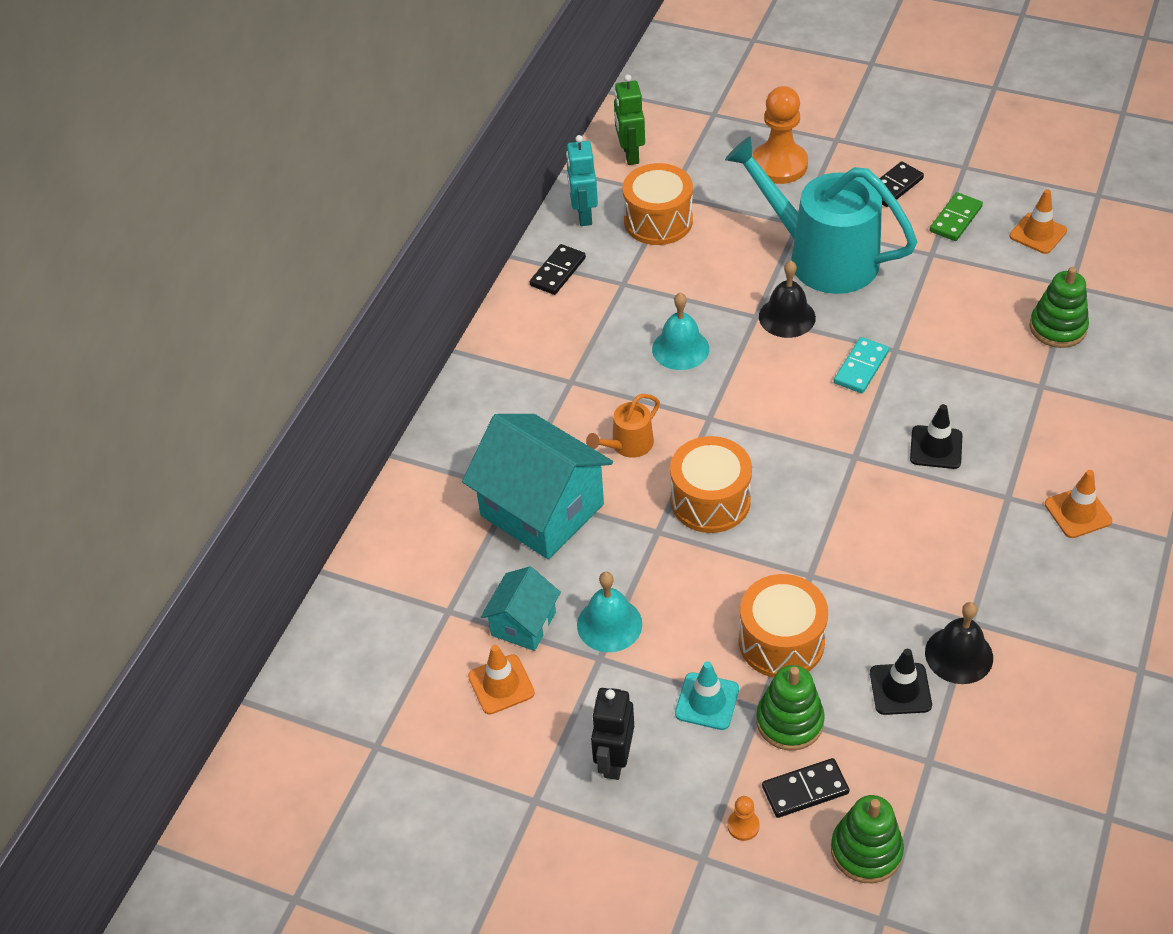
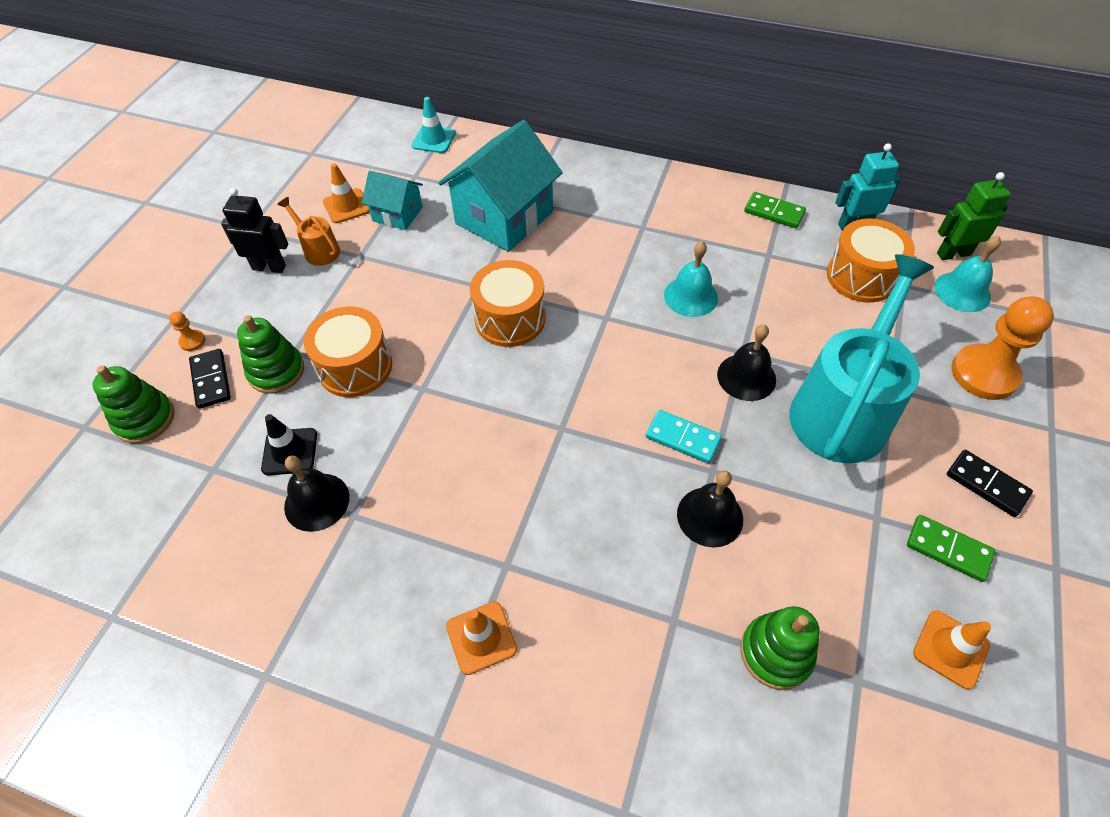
camera: 85 degrees right, 5 degrees up
(558, 272) = (774, 212): black domino -> green domino
(609, 624) = (389, 260): turquoise bell -> turquoise bell (962, 291)
(628, 445) = (572, 265): orange watering can -> orange watering can (319, 250)
(707, 701) = (307, 319): turquoise traffic cone -> turquoise traffic cone (434, 139)
(936, 447) = (574, 500): black traffic cone -> none
(942, 356) = (710, 516): none -> black bell

